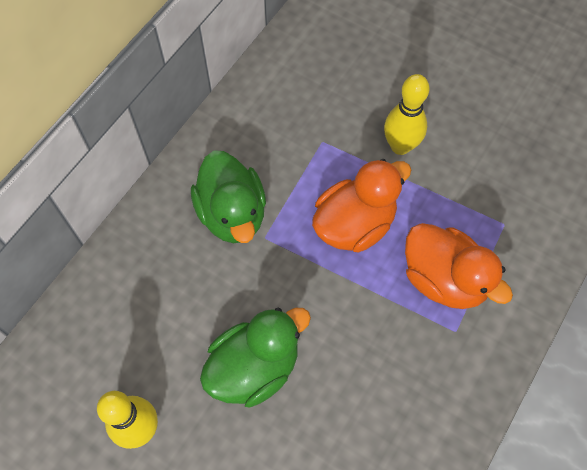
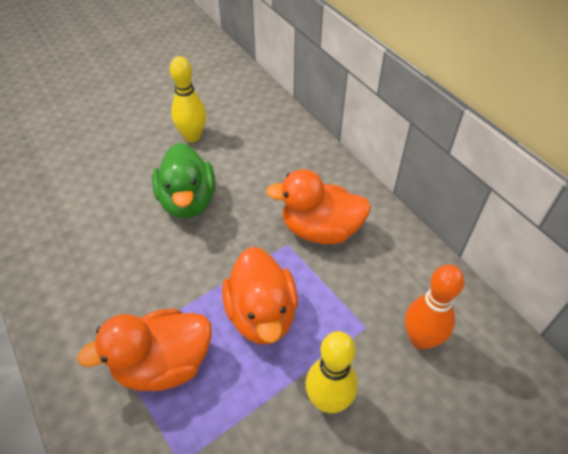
camera: 115 degrees right, 15 degrees down
(232, 214) = (320, 230): green duck -> orange duck
(313, 100) = (420, 339): none -> orange bowling pin

